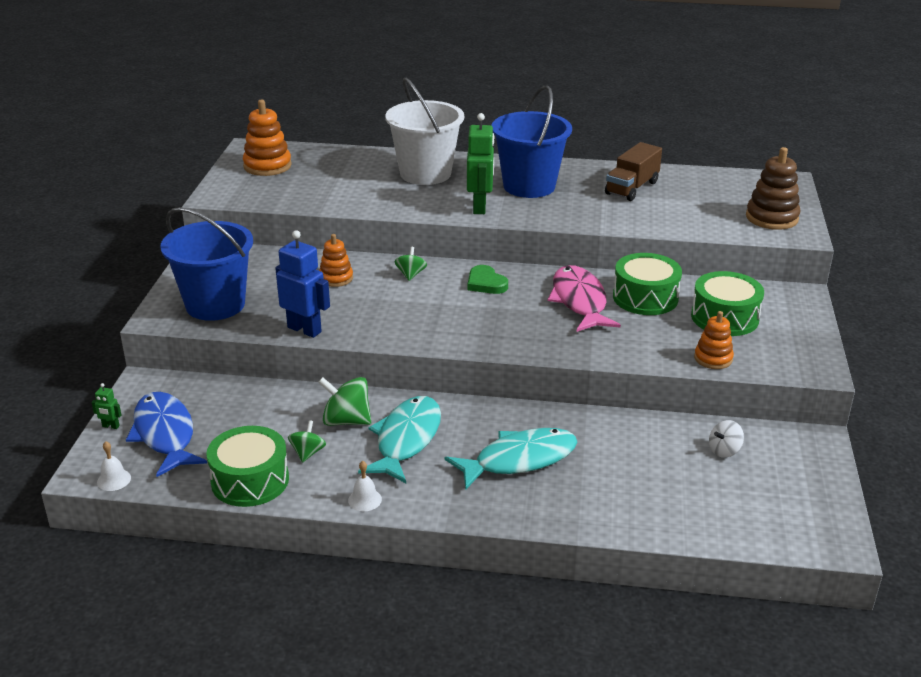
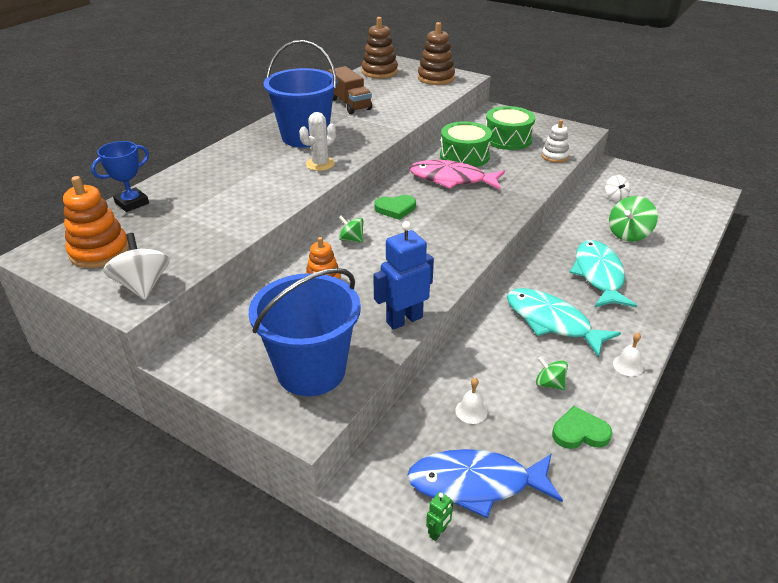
camera: 65 degrees left, 5 degrees up
(114, 480) = (544, 546): white bell -> white bell (471, 411)
(236, 194) = (143, 285): none -> white spinning top
(250, 480) = (579, 432): green drum -> green heart
(342, 154) = (132, 203): none -> blue trophy
(346, 420) = (509, 348): green spinning top -> green spinning top (628, 234)
(425, 174) = (229, 172): white bucket -> none
(480, 207) = (320, 164): green robot -> white cactus
(713, 358) = (554, 156): orange stacking toy -> white stacking toy
(743, 182) = (379, 72): none -> brown stacking toy

